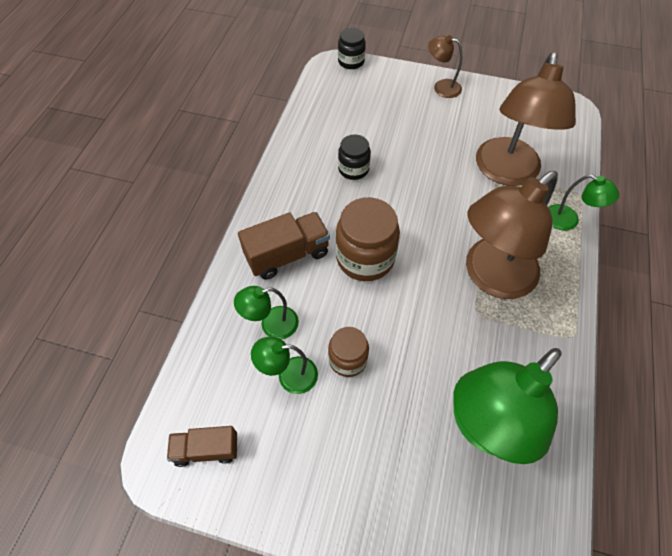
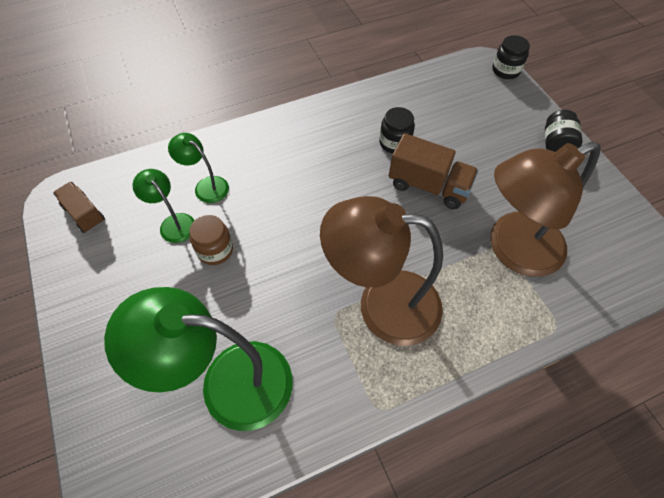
camera: 50 degrees right, 0 degrees up
(287, 255) = (273, 156): brown truck -> brown truck (428, 186)
(365, 258) = (316, 204): brown jar -> none
(441, 87) = (556, 144): brown lamp -> black jar
(568, 220) = (512, 334): green lamp -> none

